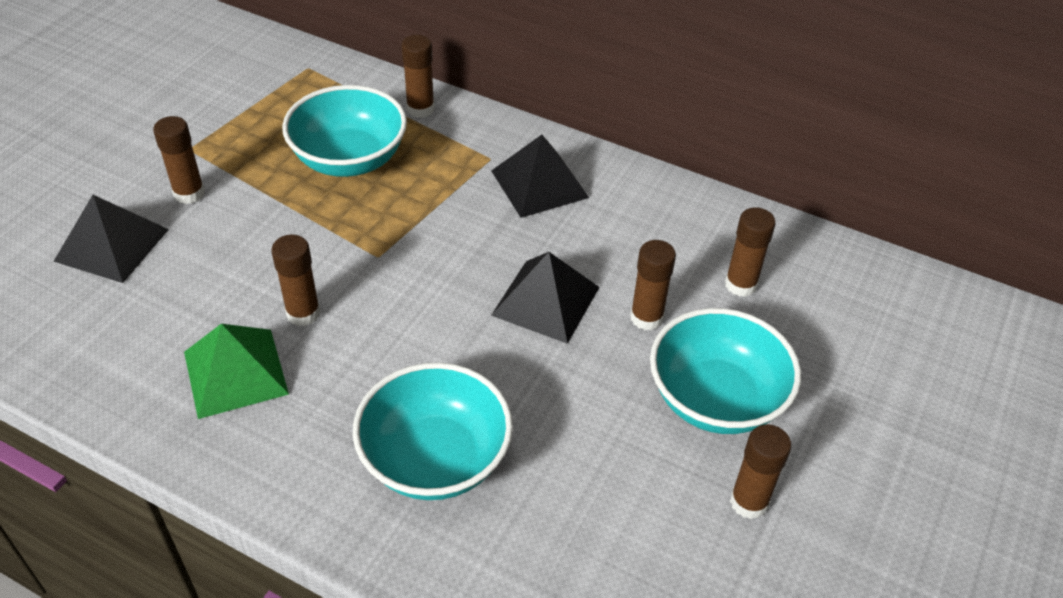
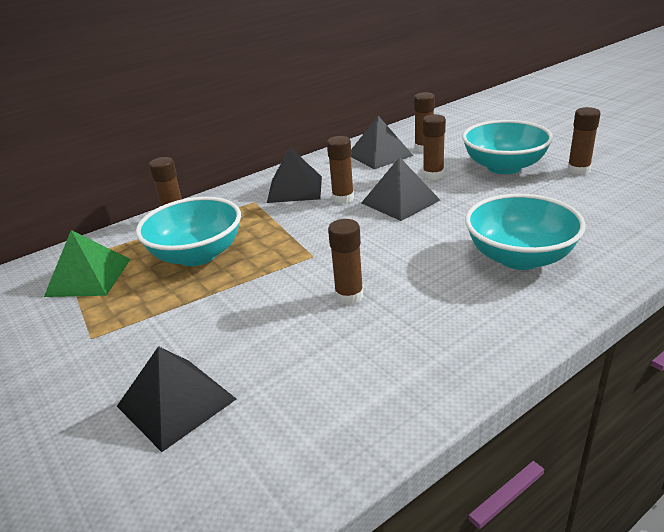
camera: 60 degrees left, 15 degrees down
(189, 193) = (153, 343): brown glue stick -> brown glue stick (343, 198)
(235, 372) = (394, 338): green pyramid -> green pyramid (88, 277)
(689, 239) = (379, 155): none -> black pyramid

